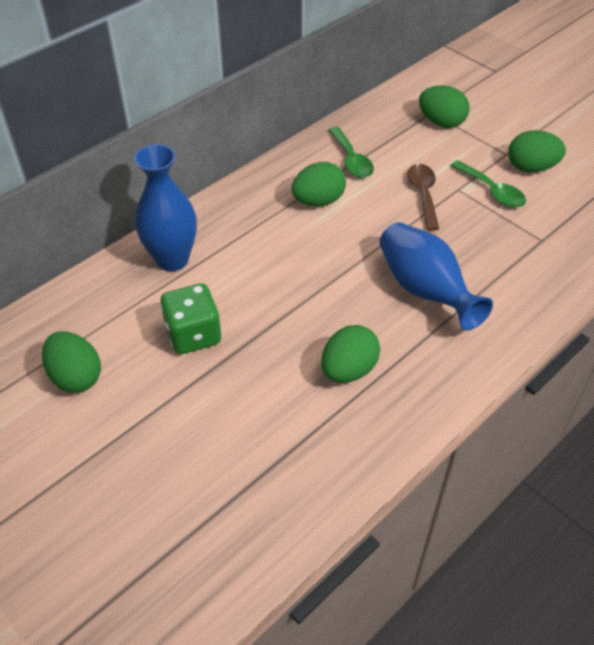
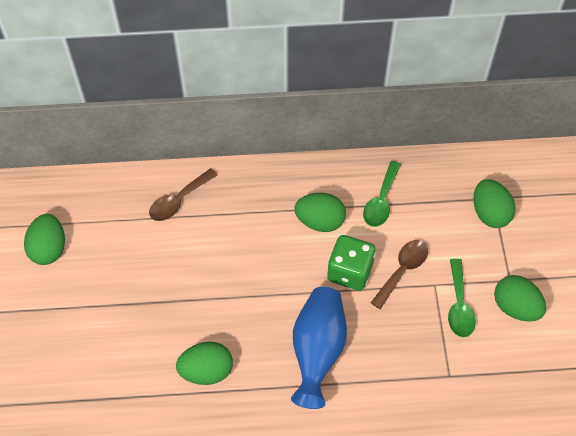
camera: 40 degrees right, 10 degrees up
(172, 259) = (178, 201): blue vase -> brown spoon
(193, 335) = (139, 270): green dice -> green dice (350, 272)

